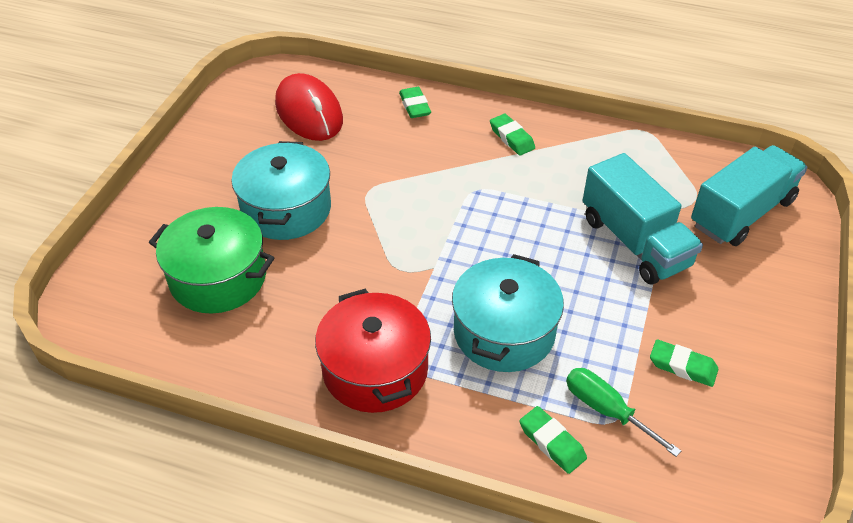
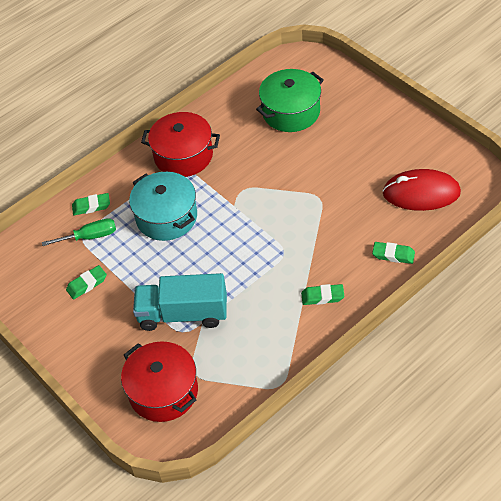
camera: 125 degrees right, 5 degrees up
(286, 209) = (328, 154): turquoise pot -> none
(742, 213) = (163, 392): turquoise truck -> red pot

